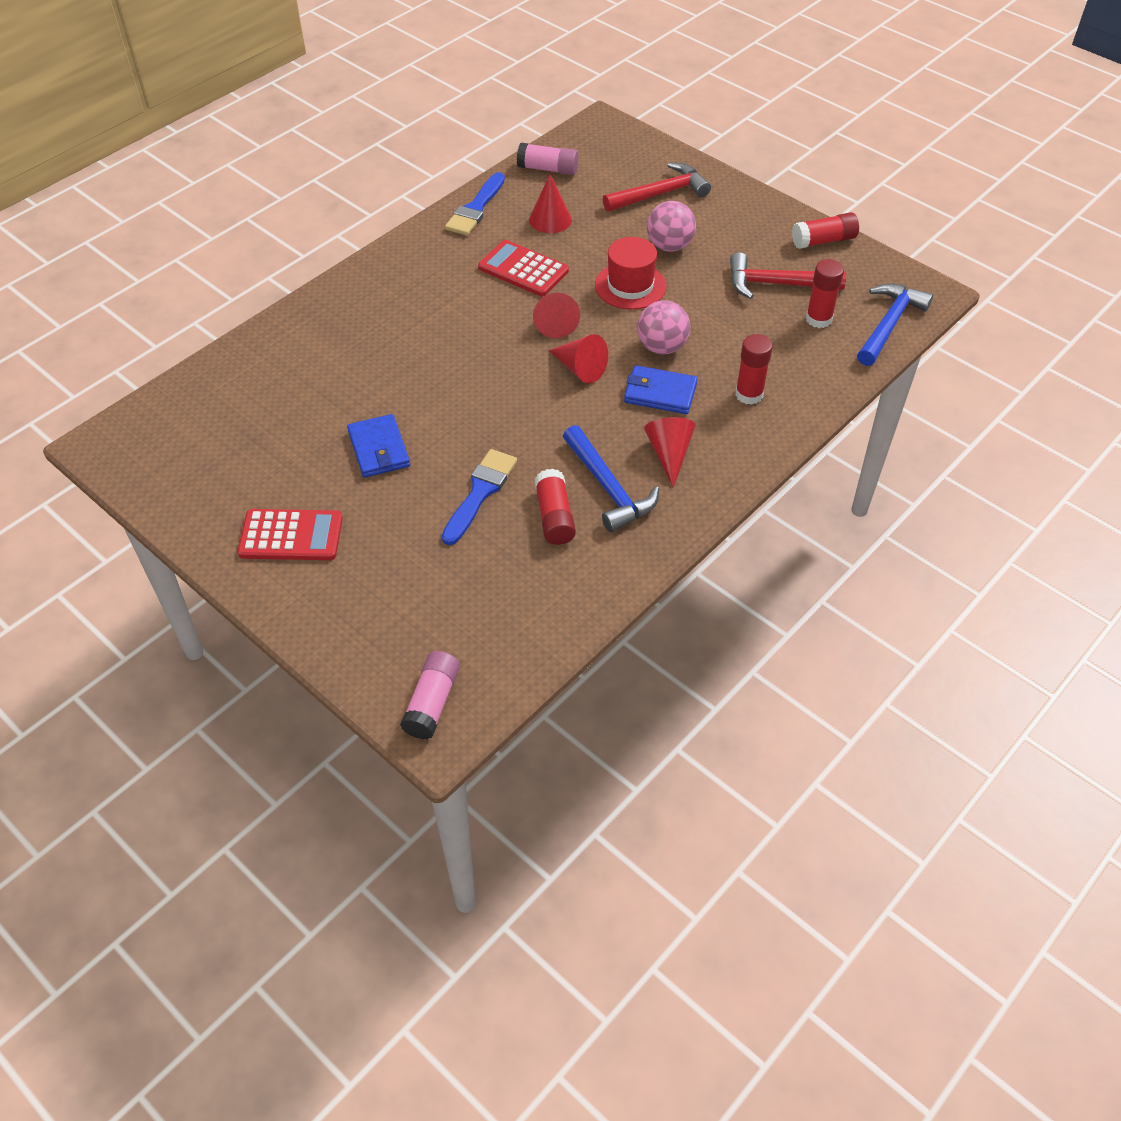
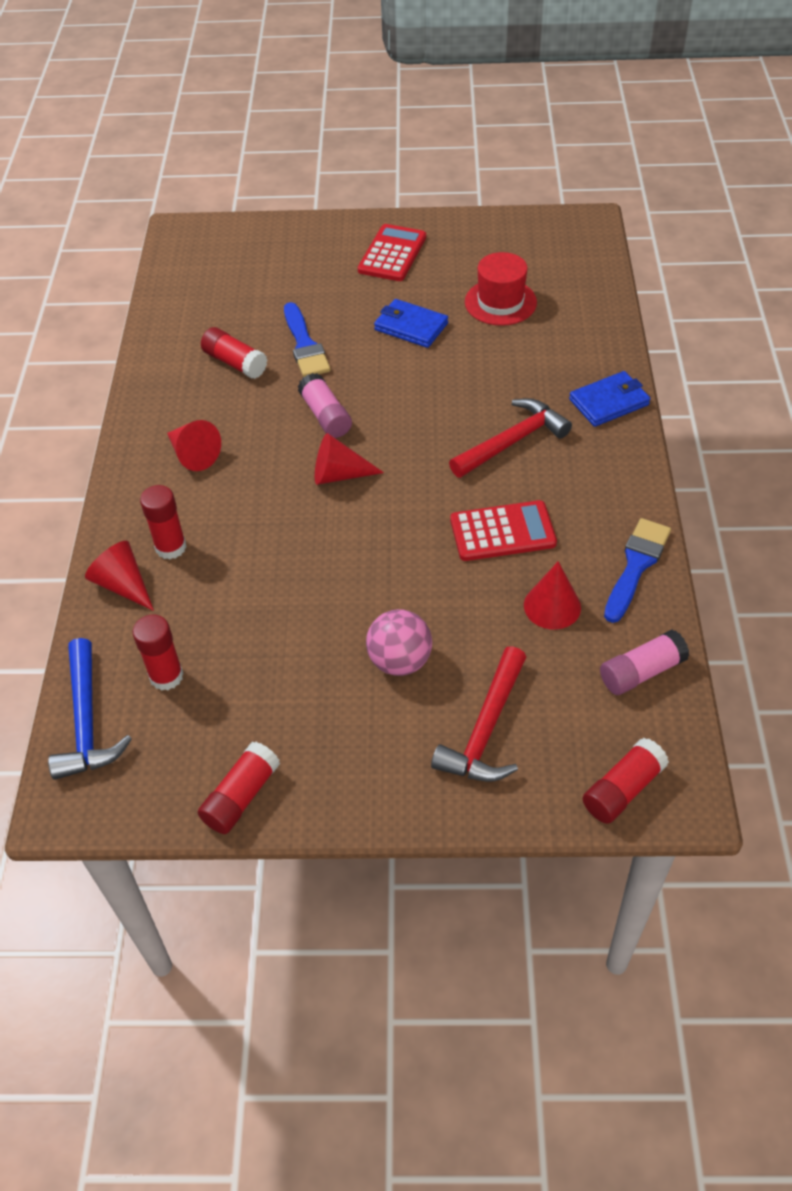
camera: 140 degrees right, 0 degrees up
(291, 536) = (392, 254): red calculator -> red calculator turned 150 degrees clockwise
(432, 703) = (199, 239): pink glue stick -> pink glue stick (325, 416)
(476, 208) = (636, 566): blue brush -> blue brush turned 45 degrees clockwise
(555, 322) = (408, 501): red cone -> red cone (123, 585)
(609, 488) = (215, 403): blue hammer -> none
(624, 139) = (622, 789): none -> red glue stick
(630, 286) = (386, 584): red hat -> red hat (500, 302)
(660, 393) = (250, 498): blue wallet -> blue wallet (609, 402)
(662, 347) = (291, 541): pink ball -> none
(776, 284) = (245, 691): red hammer -> red hammer (512, 441)

